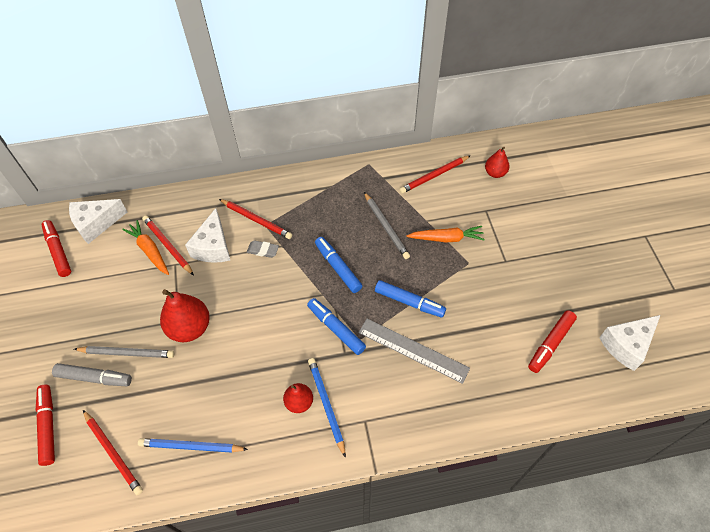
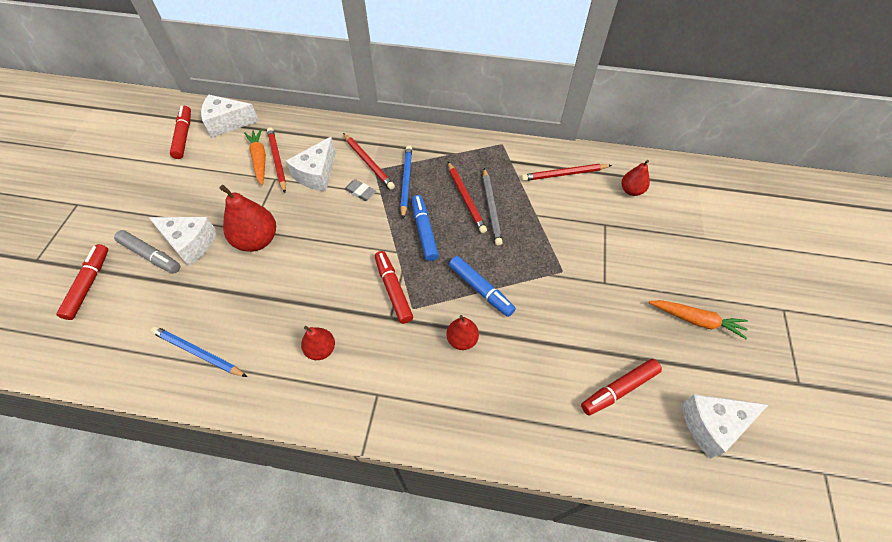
camera: 20 degrees right, 0 degrees up
(113, 453) = (128, 331): red pencil -> red pencil (465, 198)
(127, 353) = (190, 243): grey pencil -> white cheese
(326, 405) = (346, 363): blue pencil -> blue pencil (406, 182)
(336, 329) = (393, 290): blue marker -> red marker
(413, 350) = (462, 339): grey ruler -> red pear
(446, 238) = (549, 239): orange carrot -> orange carrot (696, 320)

